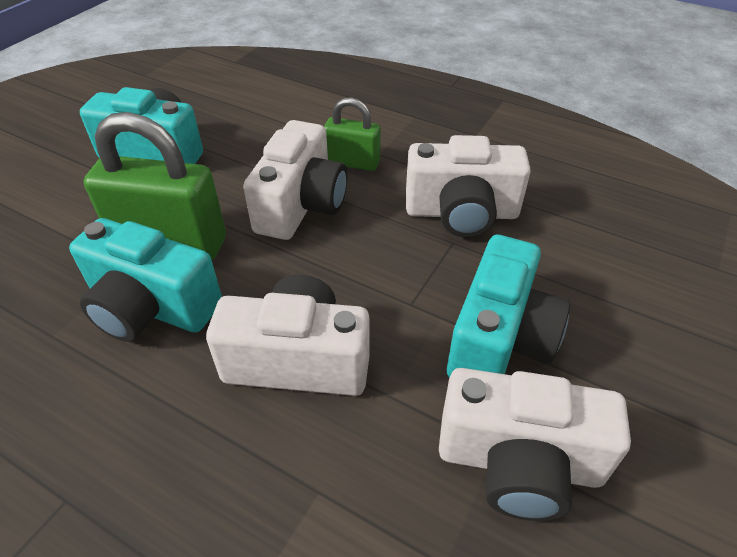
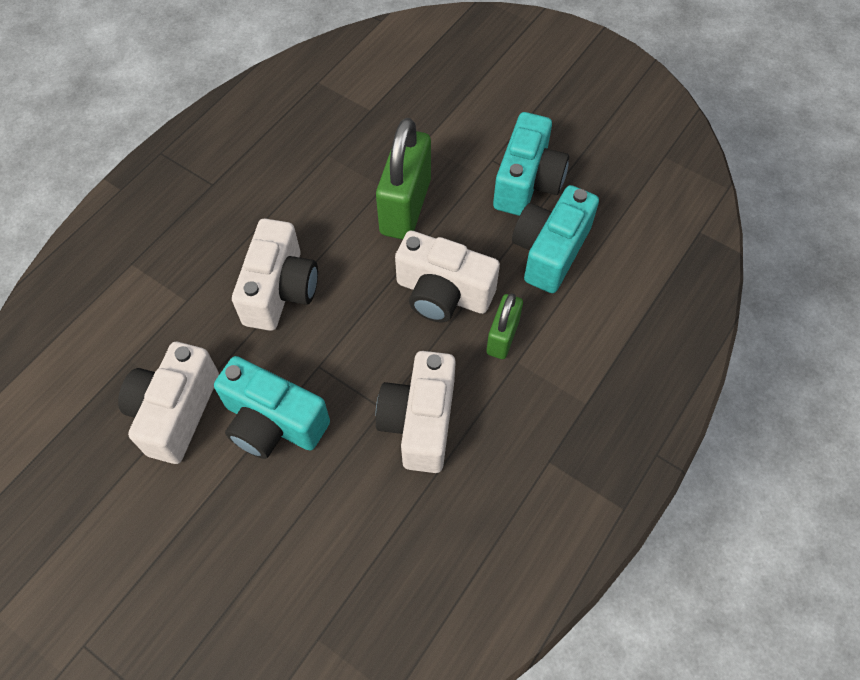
camera: 95 degrees right, 15 degrees up
(151, 307) = (342, 203): turquoise camera -> turquoise camera (550, 251)

